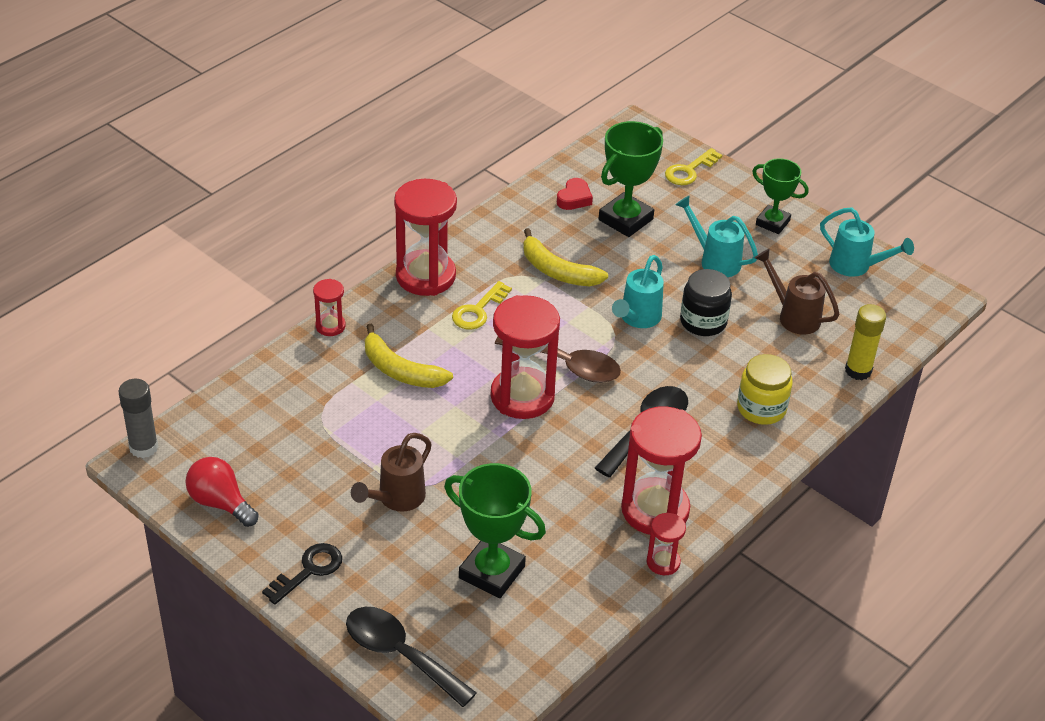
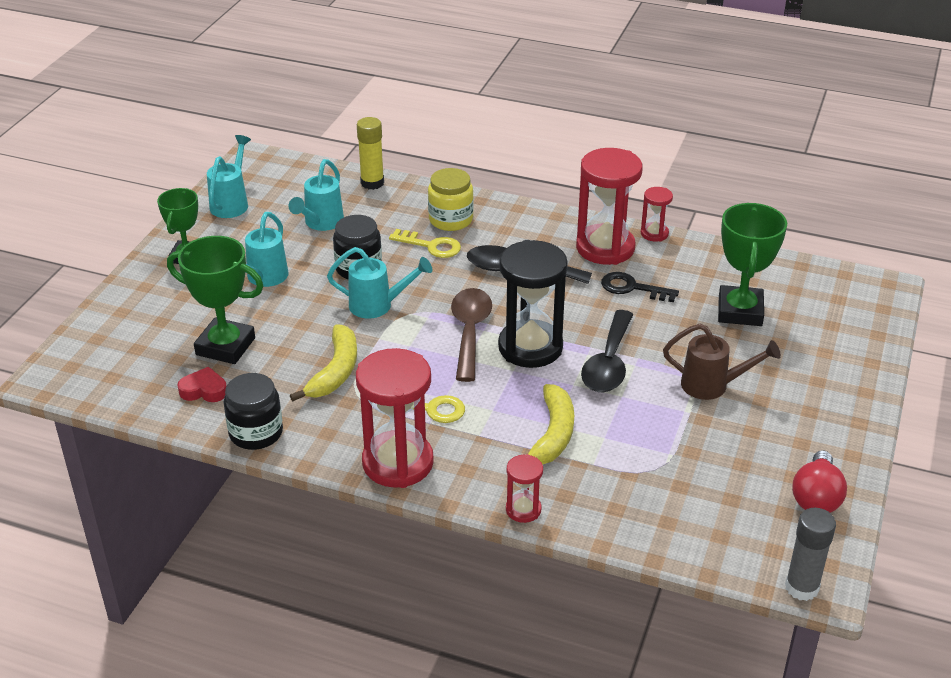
camera: 110 degrees left, 5 degrees down
(309, 570) = (833, 411): black key -> black key (632, 288)
(400, 654) = (860, 334): black spoon -> black spoon (608, 363)
(506, 214) = (256, 433): none -> black jar
(522, 396) = (530, 347): red hourglass -> black hourglass
(689, 171) = (119, 323): yellow key -> yellow key (431, 246)
(793, 316) = (321, 223): brown watering can -> turquoise watering can

